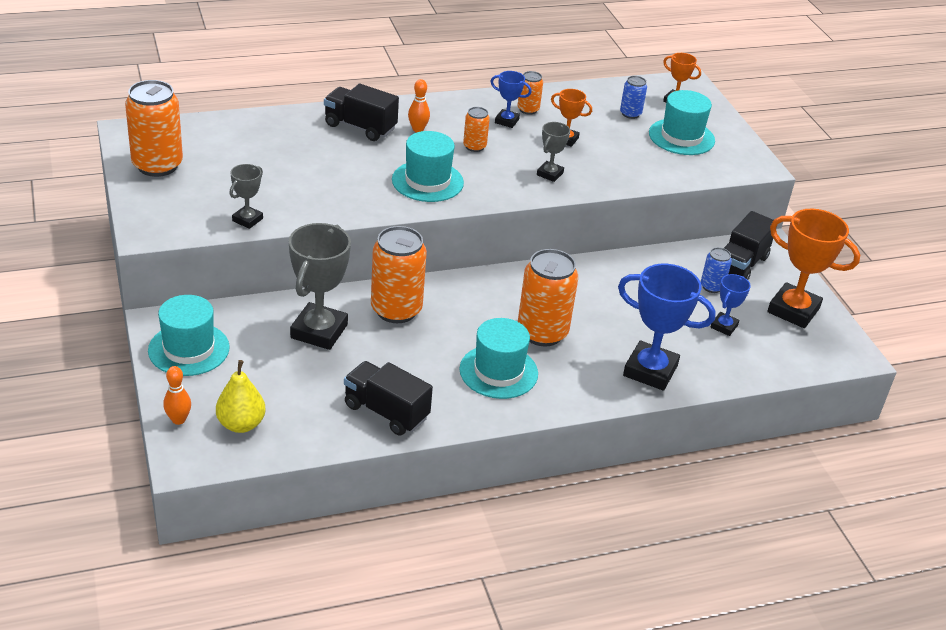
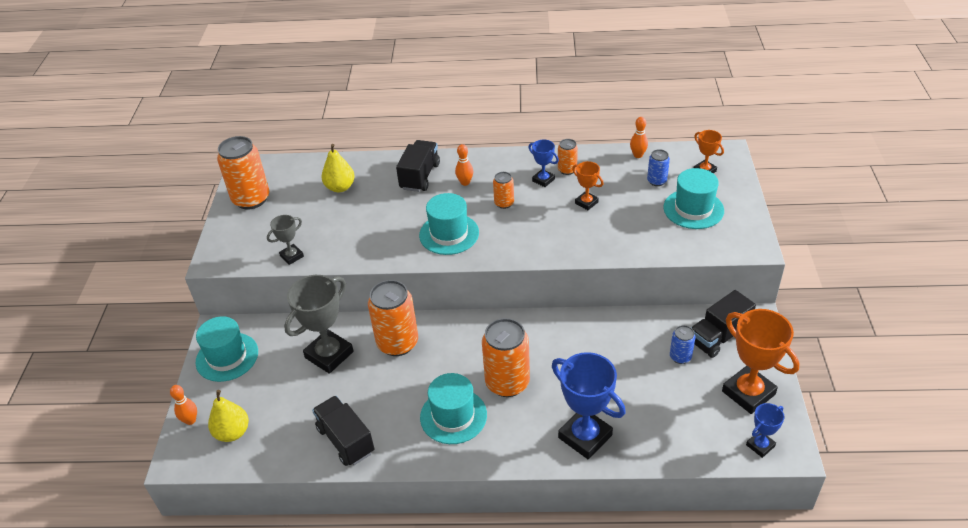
camera: 25 degrees right, 5 degrees up
(267, 145) = (340, 187): none -> yellow pear
(360, 127) = (420, 176): black truck -> black truck turned 60 degrees clockwise
(550, 174) = (555, 236): grey trophy -> none
(598, 91) = (638, 155): none -> orange bowling pin
(724, 326) = (673, 400): blue trophy -> blue trophy (760, 445)

